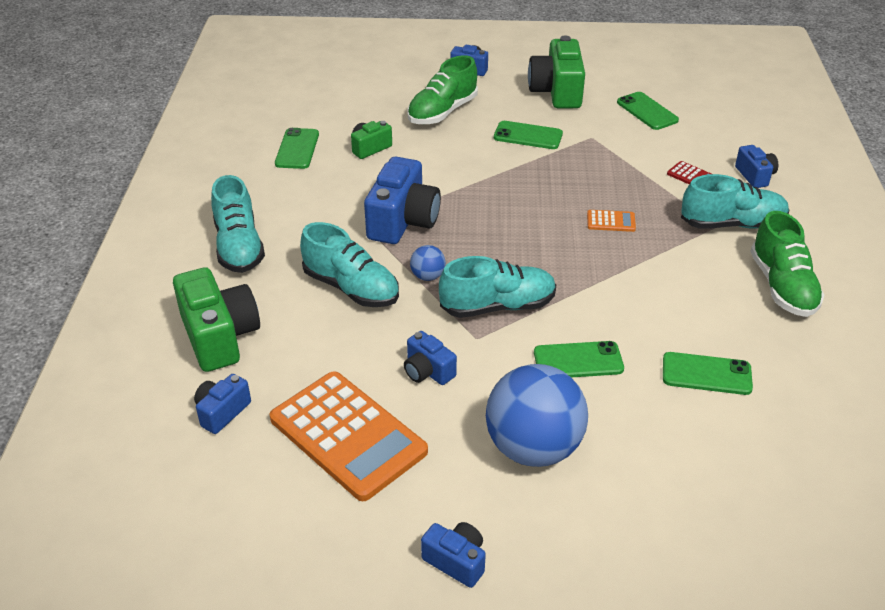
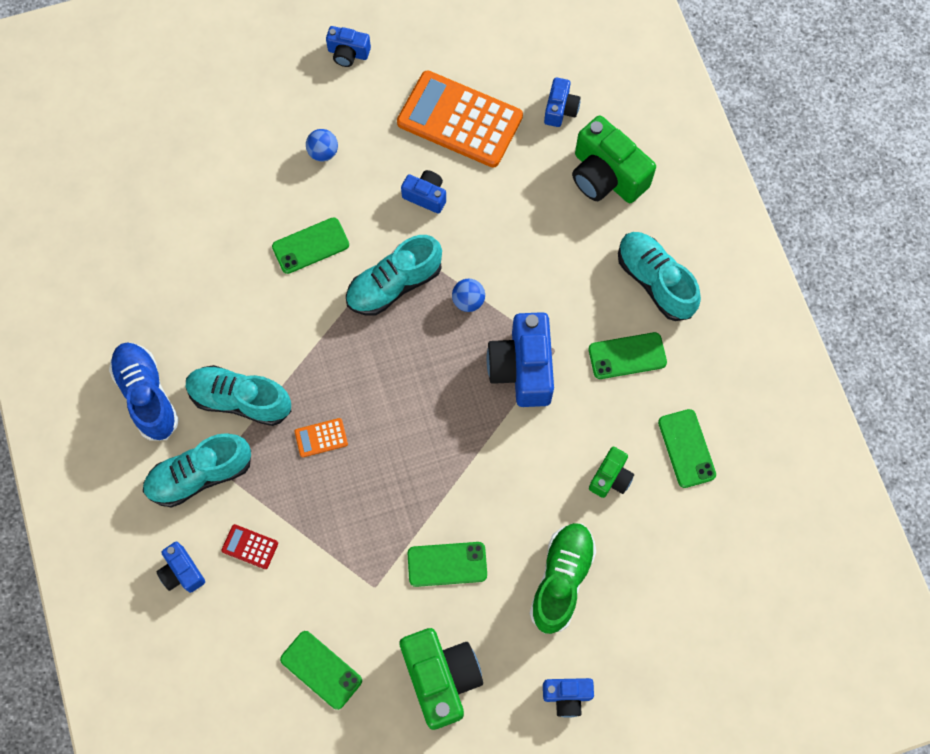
camera: 160 degrees right, 30 degrees up
(351, 288) = (528, 264): turquoise shoe -> turquoise shoe (240, 400)
(533, 448) = (323, 152): blue ball -> blue ball, size x0.43
(706, 374) = (205, 265): green phone -> green phone (627, 356)
(782, 286) = (147, 395): green shoe -> blue shoe

